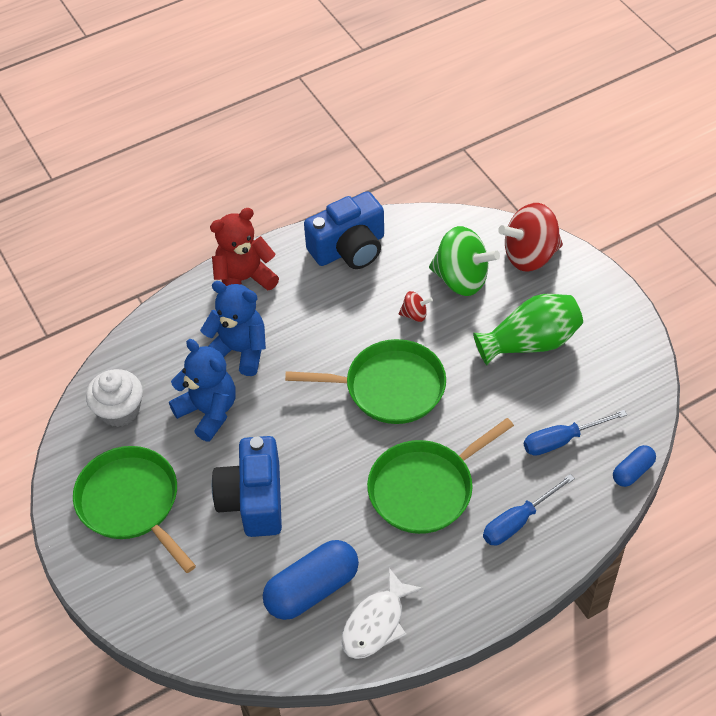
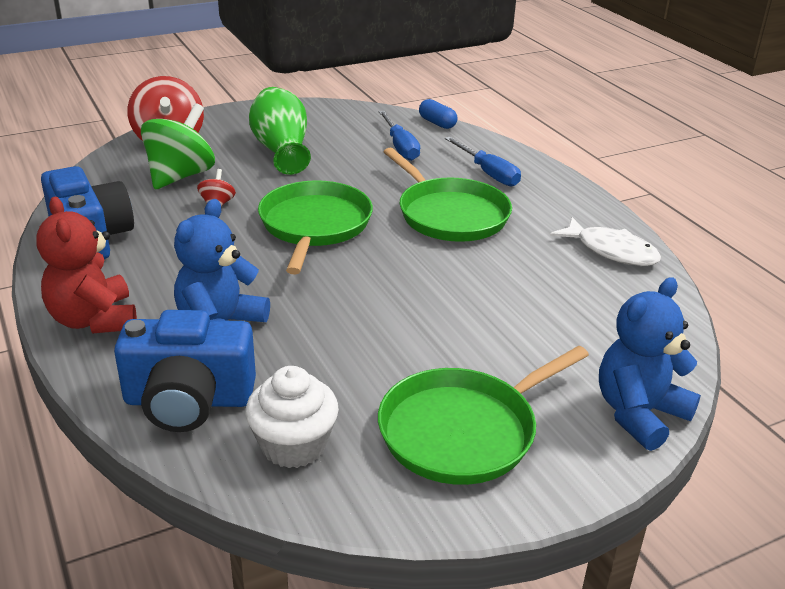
camera: 90 degrees left, 20 degrees down
(208, 411) = (317, 356): blue teddy bear -> blue teddy bear (639, 414)
(253, 499) = (461, 323): blue camera -> blue camera (189, 400)
(312, 589) = (579, 287): blue capsule -> none

